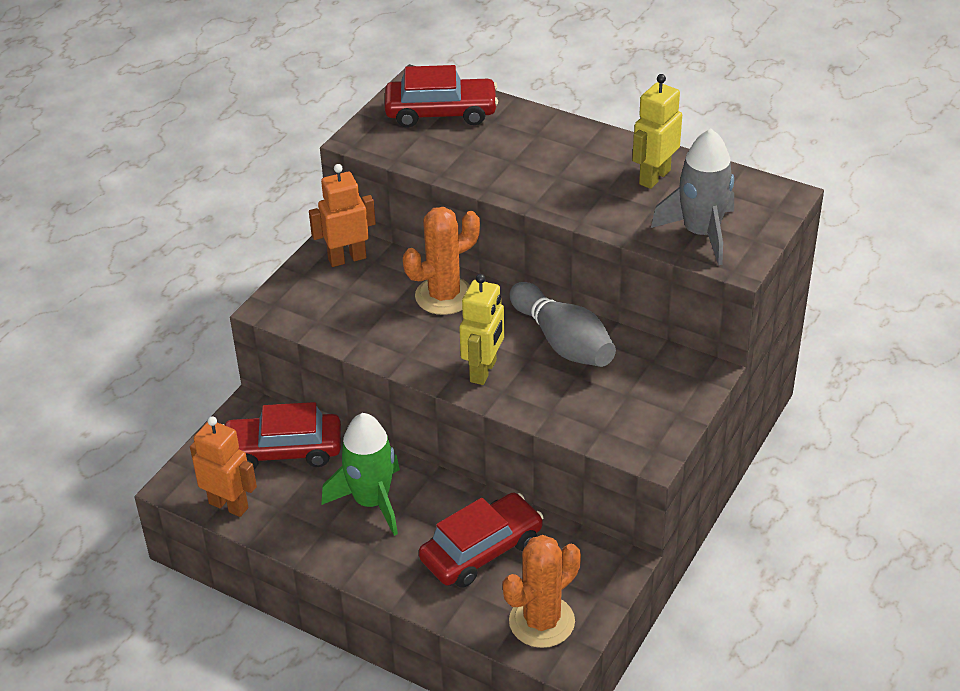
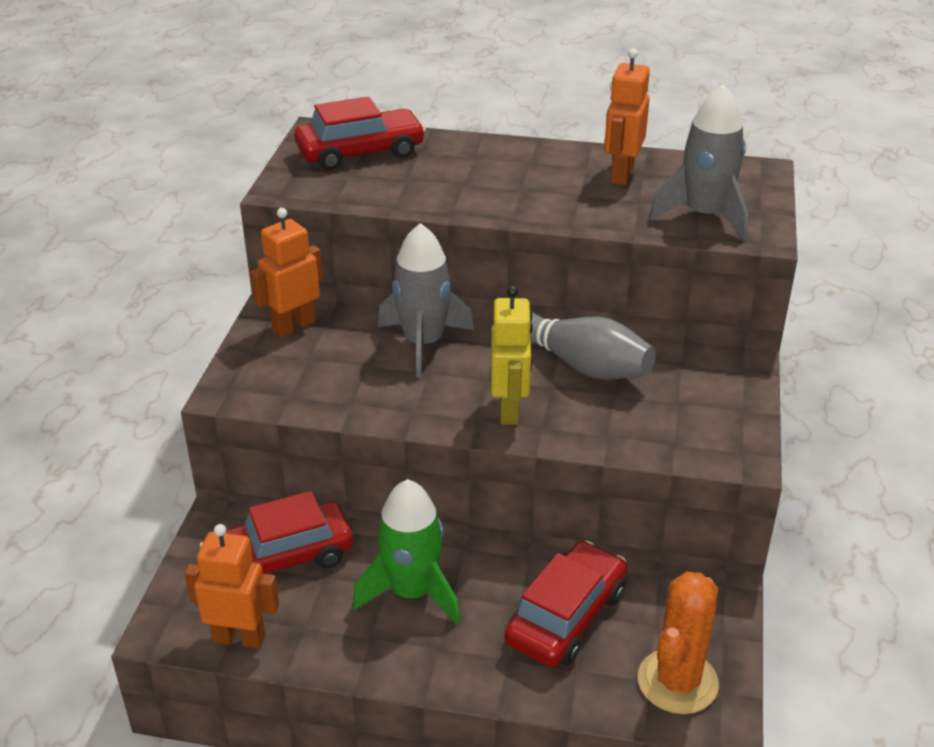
camera: 20 degrees left, 5 degrees down
(444, 296) = (423, 343): orange cactus -> grey rocket
(654, 177) = (621, 175): yellow robot -> orange robot

